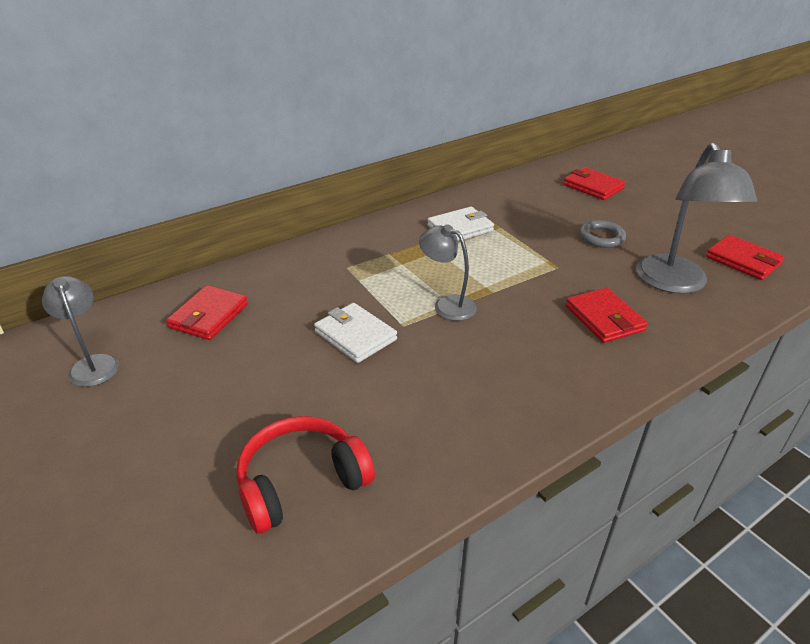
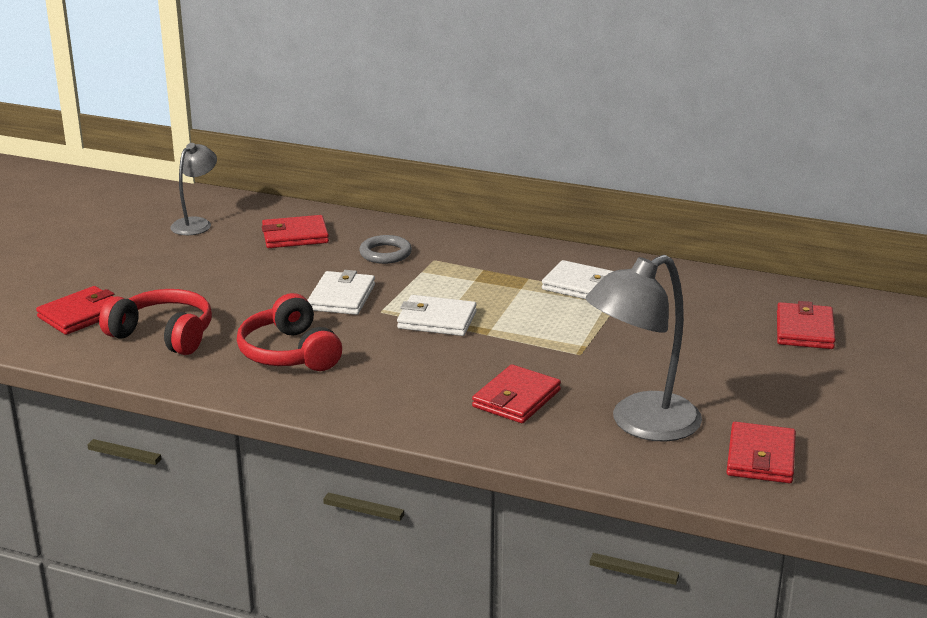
camera: 55 degrees right, 10 degrees down
(175, 539) = (81, 315): none -> red wallet
(427, 406) = (289, 353): none -> red headphones
(447, 305) = (437, 320): grey lamp -> white wallet
(601, 237) = (681, 362): grey ring -> grey ring (385, 253)

